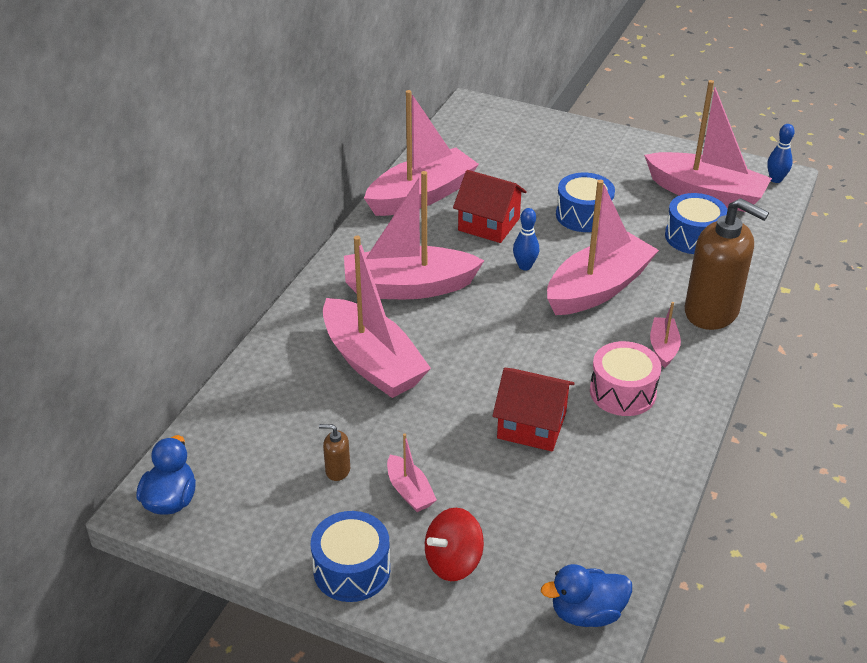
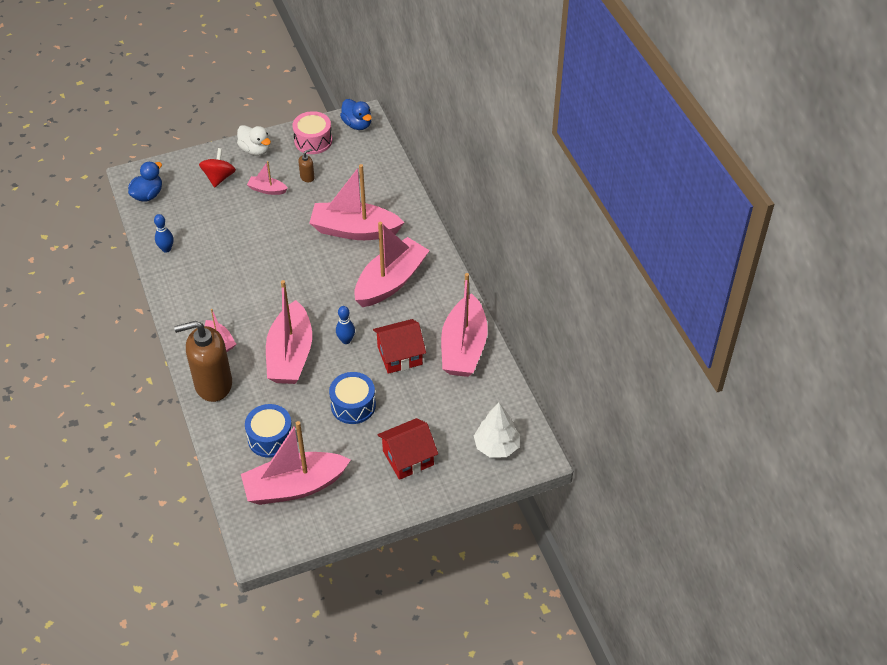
camera: 135 degrees right, 10 degrees up
(352, 570) = (255, 150): blue drum -> white duck
(495, 126) = (496, 446): none -> white tree
(531, 425) = (245, 252): red house -> red house (408, 458)
(622, 392) = (218, 299): pink drum -> pink drum (313, 141)
(776, 179) = (259, 541): blue bowling pin -> blue bowling pin (166, 249)

